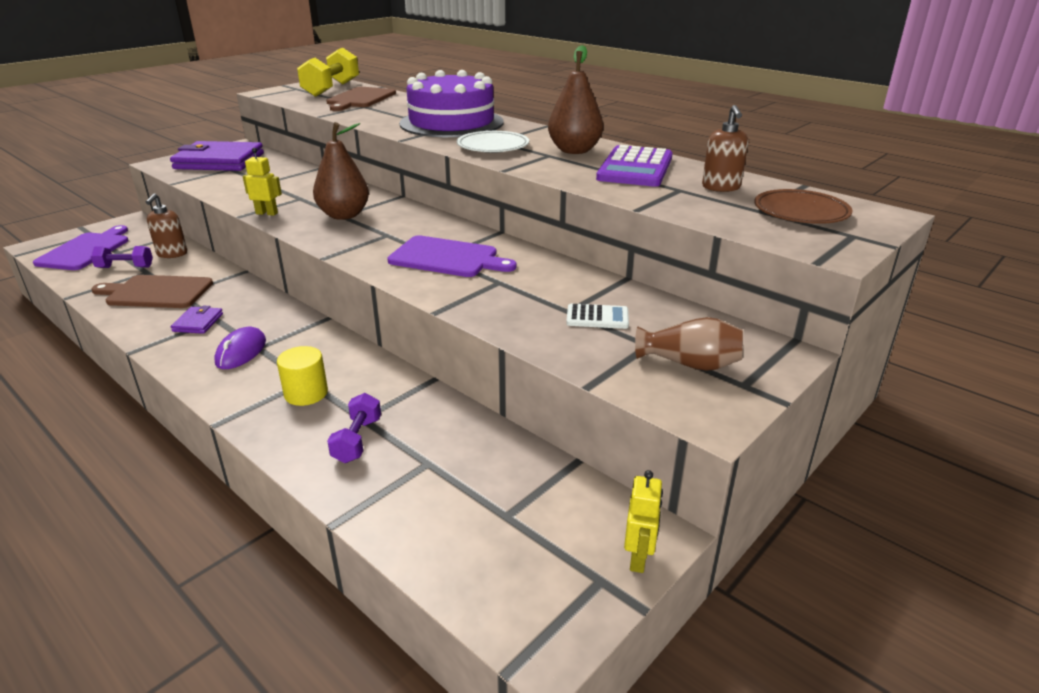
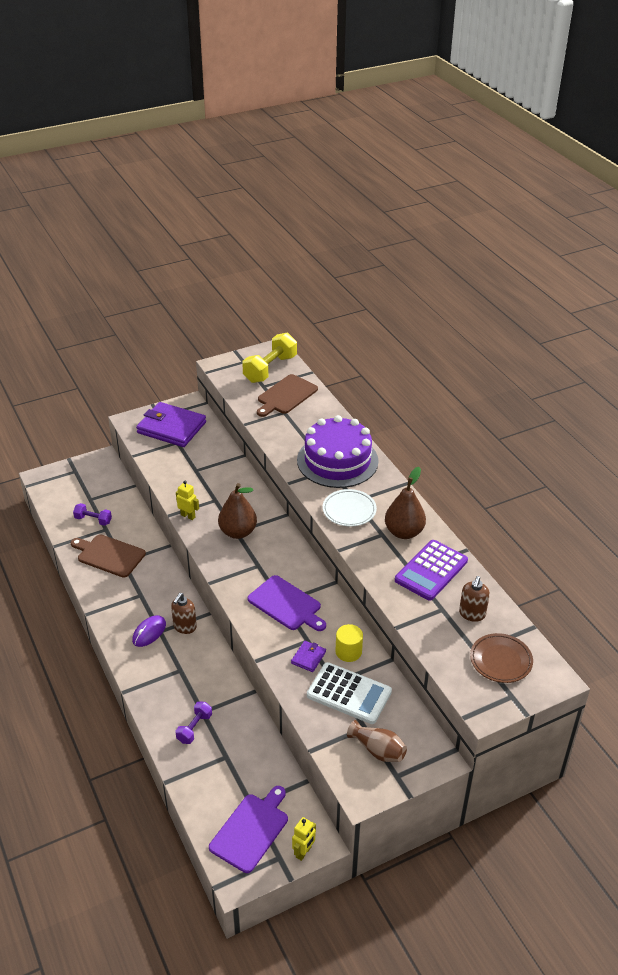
camera: 20 degrees right, 10 degrees up
(85, 250) = (70, 491): purple cutting board -> purple cutting board (251, 830)
(172, 254) = (125, 511): brown soap dispenser -> brown soap dispenser (184, 627)
(198, 322) = (129, 596): purple wallet -> purple wallet (308, 657)
(306, 393) = (177, 681): yellow cylinder -> yellow cylinder (348, 652)
(597, 317) = (349, 694): white calculator -> white calculator, size x1.96

